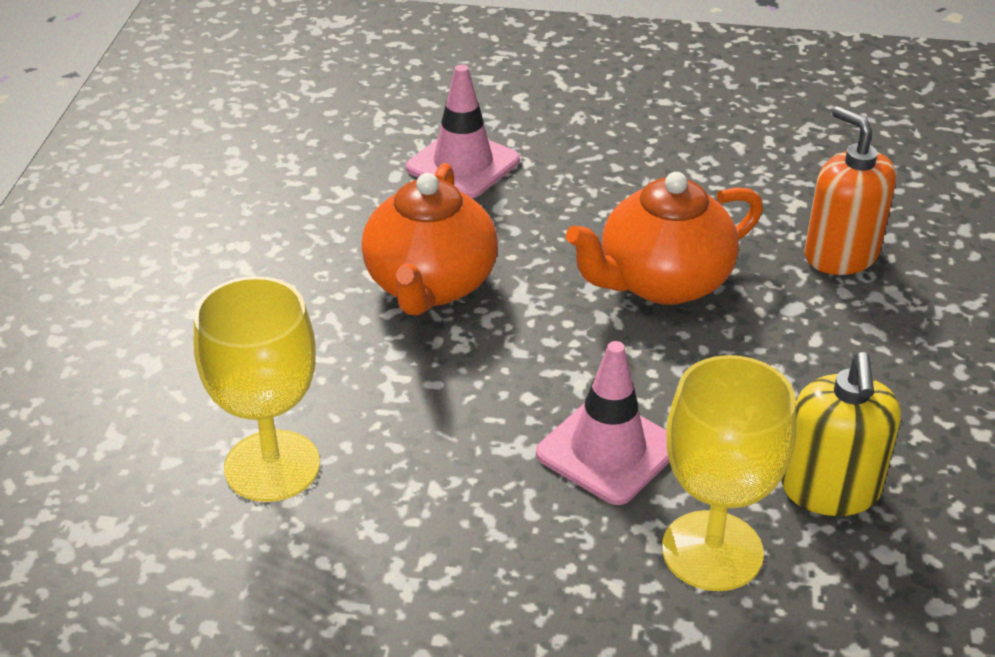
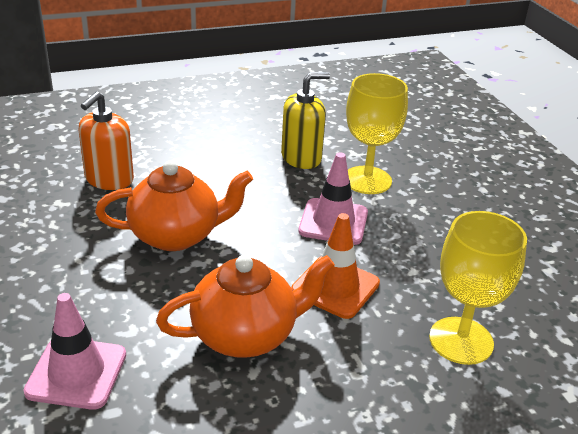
camera: 120 degrees left, 5 degrees down
(458, 391) = (335, 287): none -> orange traffic cone
(662, 282) = (176, 235): orange teapot -> orange teapot turned 45 degrees counterclockwise

